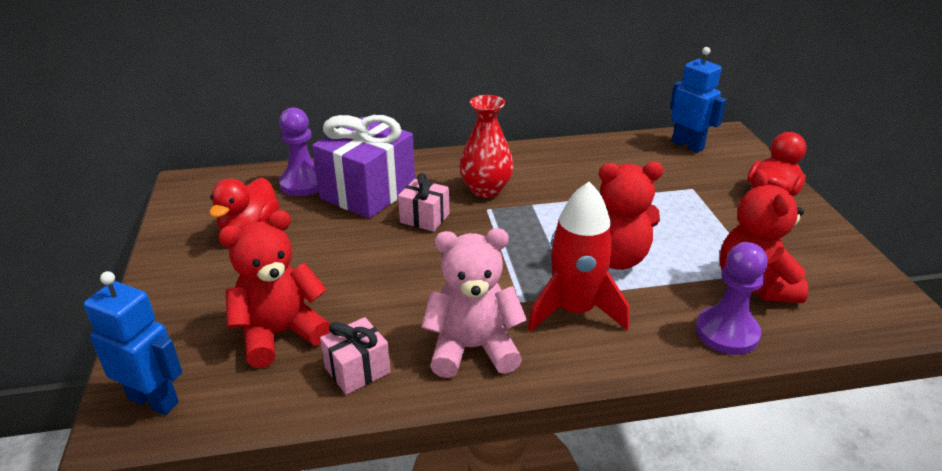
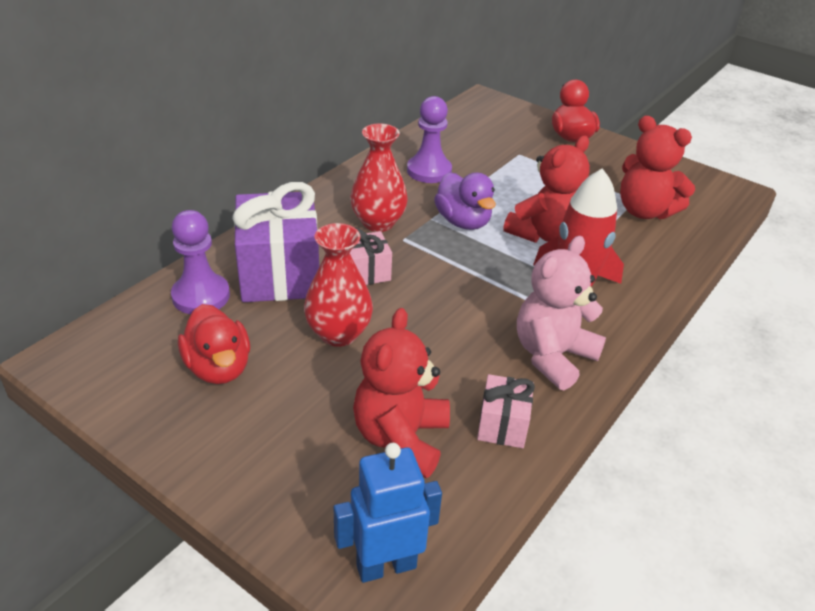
camera: 45 degrees left, 5 degrees up
(346, 247) = (338, 334): none -> red vase
(555, 217) = (463, 222): none -> purple duck
(688, 145) = (471, 118): blue robot -> none
(727, 333) = (671, 252): purple pawn -> purple pawn (429, 171)

